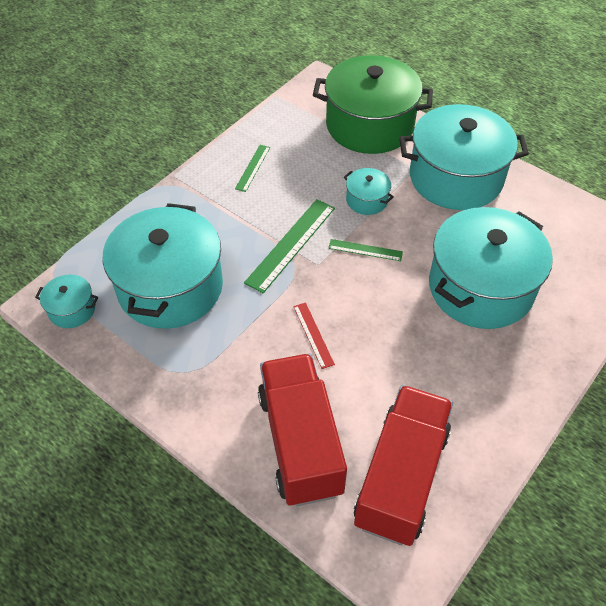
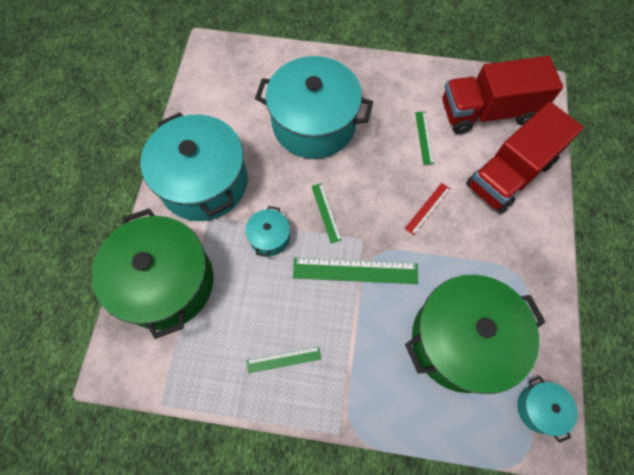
camera: 120 degrees left, 15 degrees up
(170, 287) = (461, 340): turquoise pot -> green pot
(403, 382) = (424, 137): none -> green ruler

